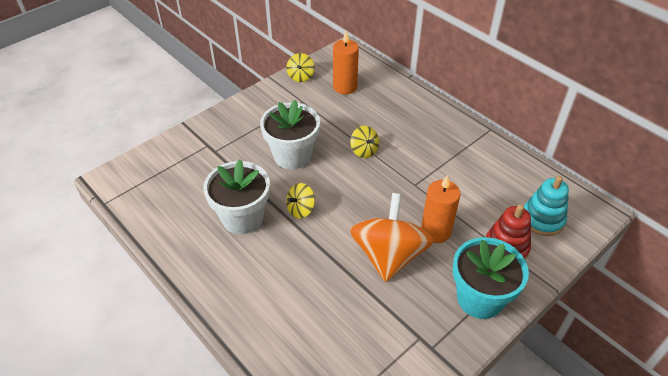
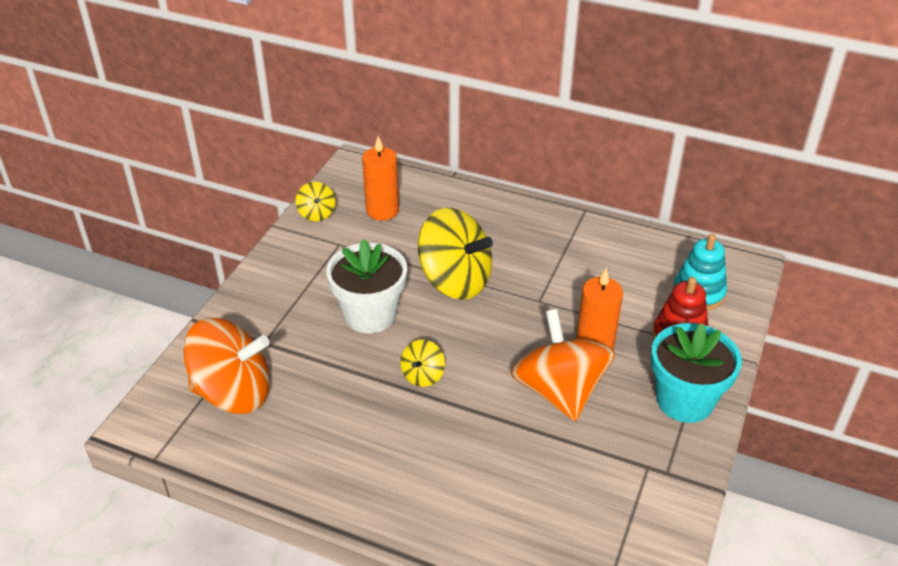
camera: 25 degrees left, 5 degrees down
(176, 178) = (234, 392): none -> orange spinning top
(242, 218) = (356, 411): white flower pot -> none
(364, 151) = (455, 280): yellow spinning top -> yellow spinning top, size x2.17

